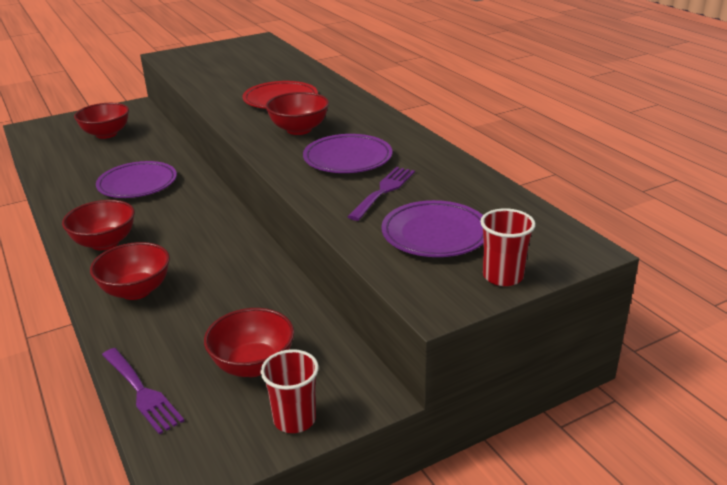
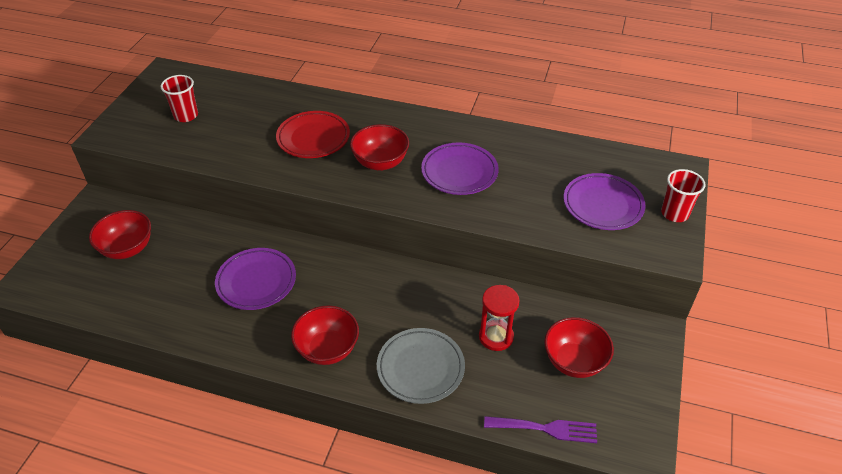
camera: 45 degrees left, 15 degrees up
(136, 291) = (420, 368): red bowl -> grey plate
(224, 307) = (496, 337): none -> red hourglass
(294, 419) = (643, 375): red cup -> red cup (186, 115)
(384, 191) = (524, 188): purple fork -> none

